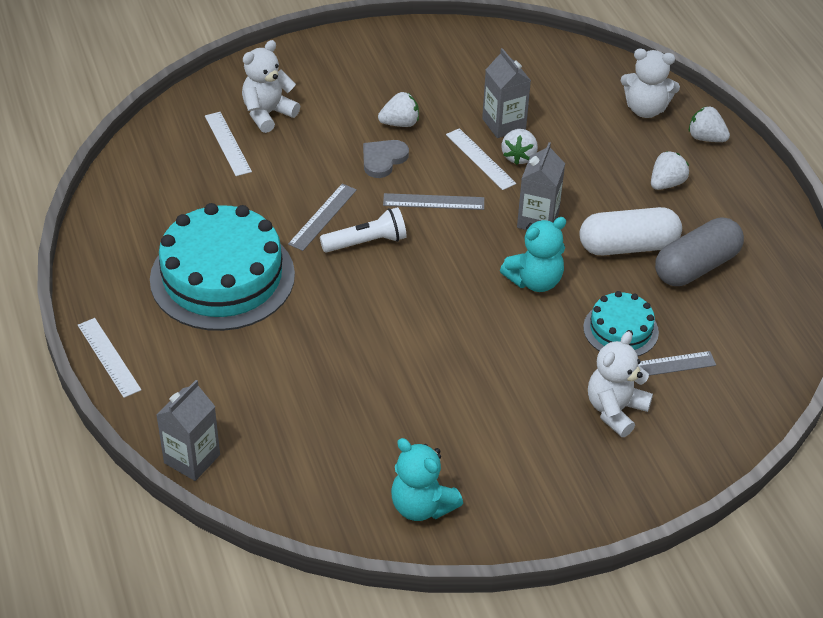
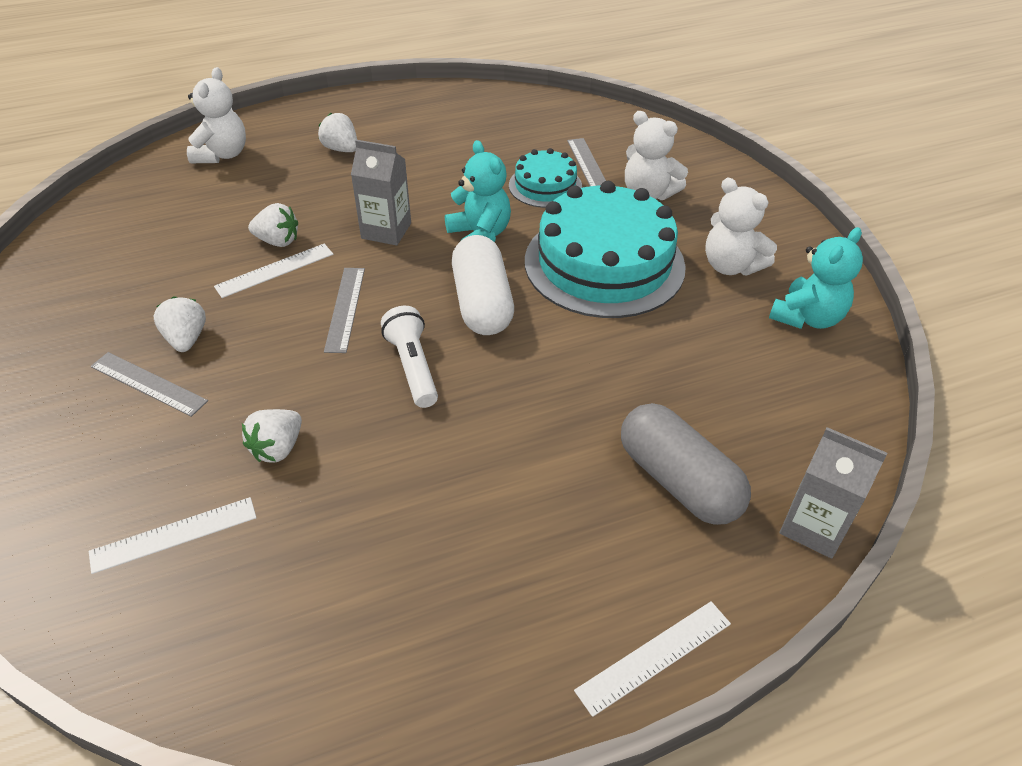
camera: 90 degrees left, 0 degrees up
(222, 277) = (476, 518): turquoise cake -> turquoise cake (604, 263)
(268, 114) = (116, 486): white teddy bear -> white teddy bear (731, 266)
(323, 217) = (360, 411): grey ruler -> grey ruler (148, 383)
(383, 159) = (256, 354): grey heart -> none
(504, 124) = (216, 251): grey carton -> none
(628, 246) = (430, 176): white capsule -> white capsule (482, 303)
(696, 266) = (459, 140): grey capsule -> grey capsule (678, 481)
(706, 138) = (278, 123): white strawberry -> white strawberry (278, 448)

